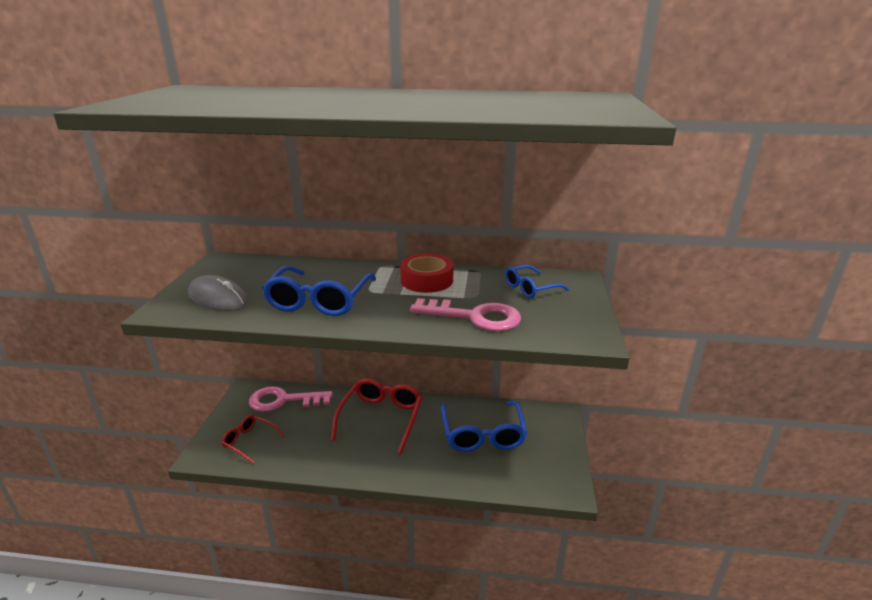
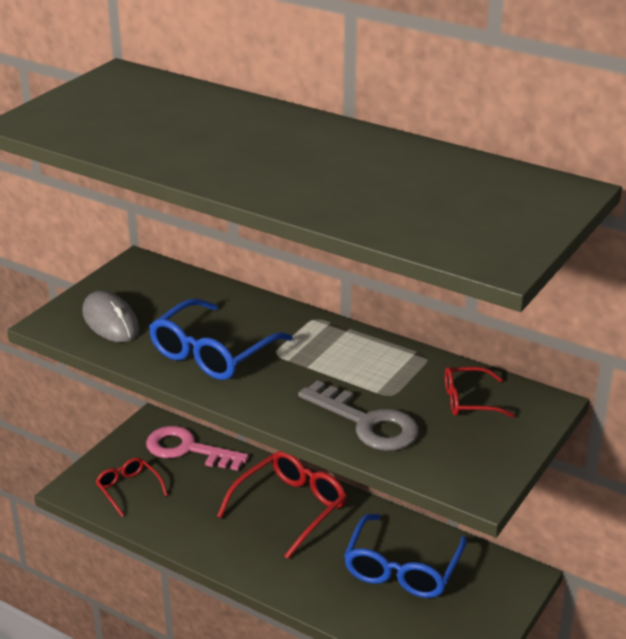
camera: 25 degrees right, 5 degrees up
(427, 280) = (352, 355): red tape -> none
(474, 317) = (367, 423): pink key -> grey key
(530, 288) = (469, 401): blue glasses -> red glasses

